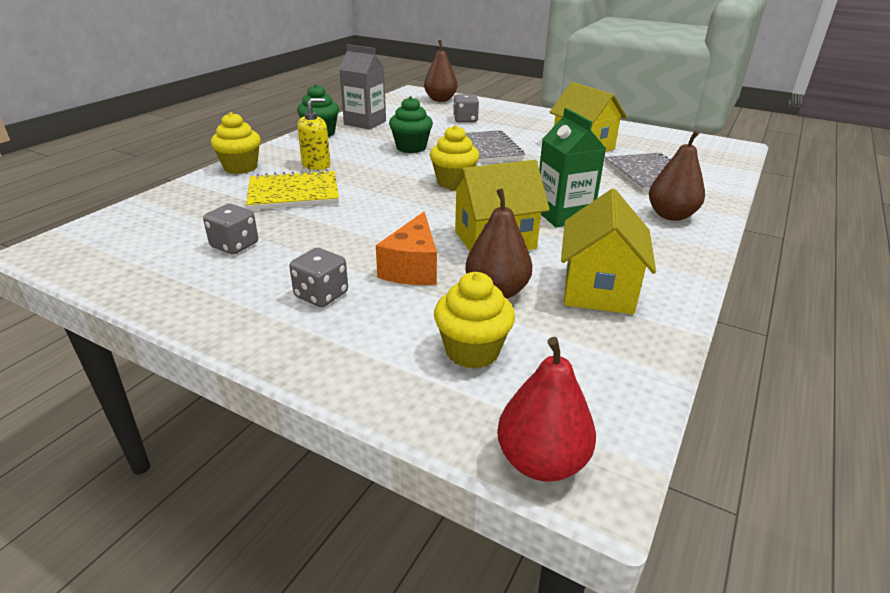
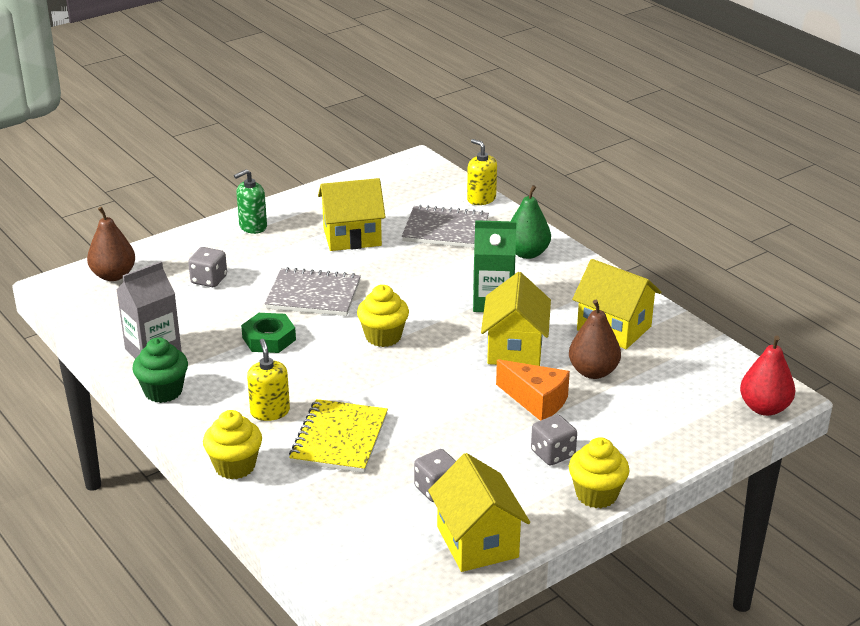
camera: 65 degrees left, 0 degrees up
(153, 280) = (477, 542): none -> yellow house
(411, 148) = (269, 338): green cupcake -> green nut
(472, 351) = (658, 403): yellow cupcake -> yellow cupcake (596, 495)
(548, 118) = (253, 226): none -> green soap dispenser
(671, 215) = (527, 253): brown pear -> green pear
(726, 179) = (481, 199): none -> yellow soap dispenser

